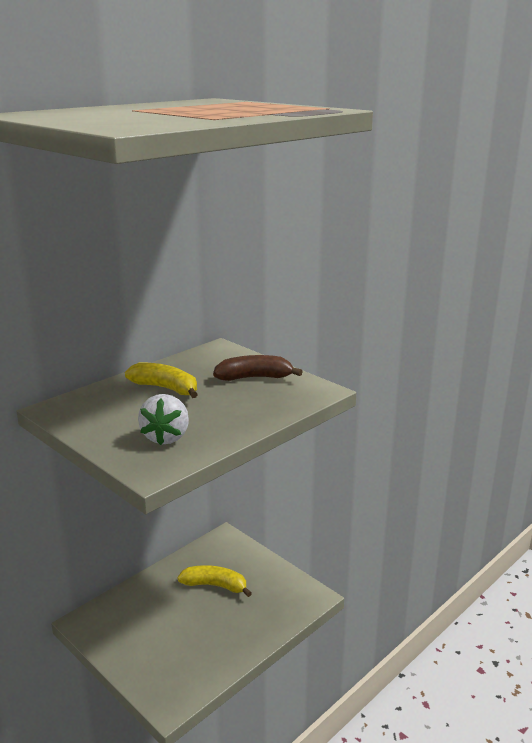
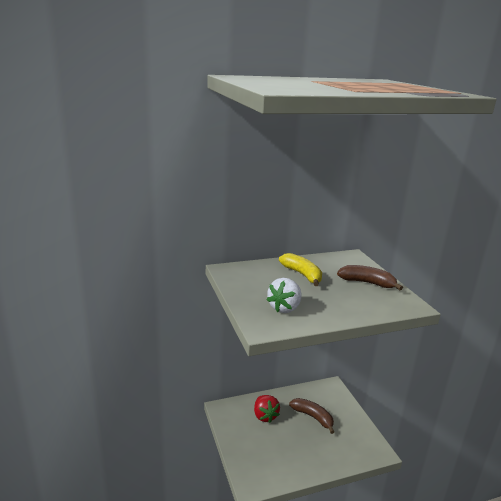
camera: 25 degrees right, 0 degrees up
(149, 608) = (265, 416): none -> red strawberry
(215, 586) = (313, 417): yellow banana -> brown banana

